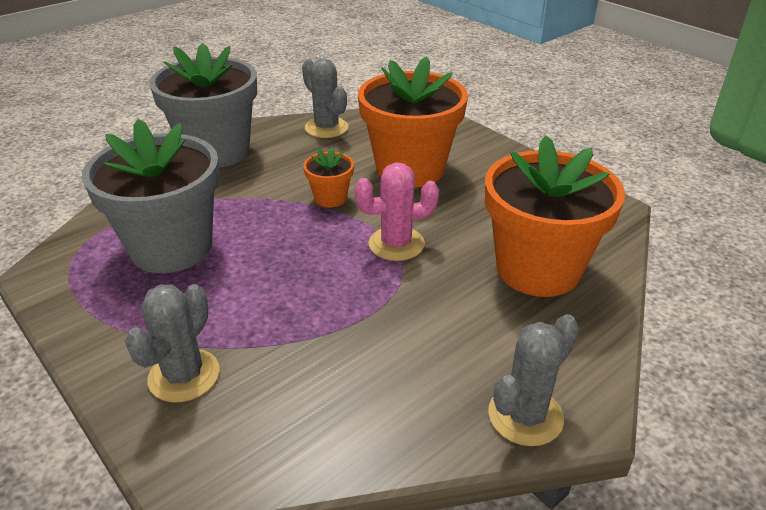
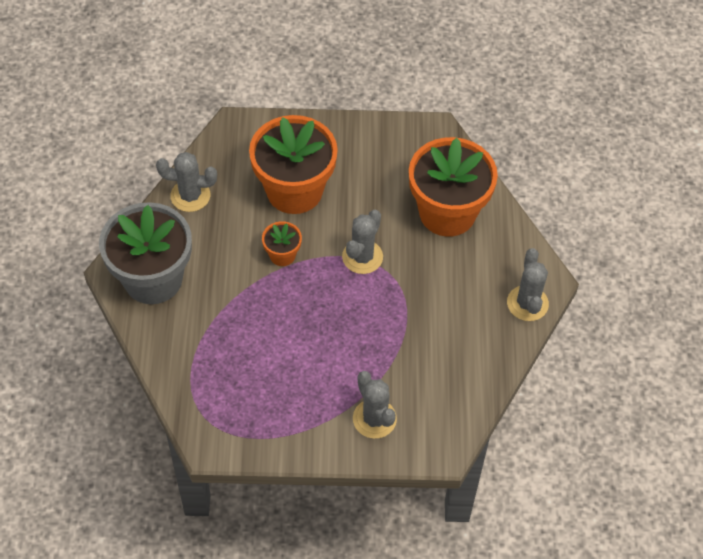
camera: 50 degrees left, 20 degrees up
(171, 247) = (252, 367): grey flower pot -> none
(396, 244) = (362, 257): pink cactus -> grey cactus

